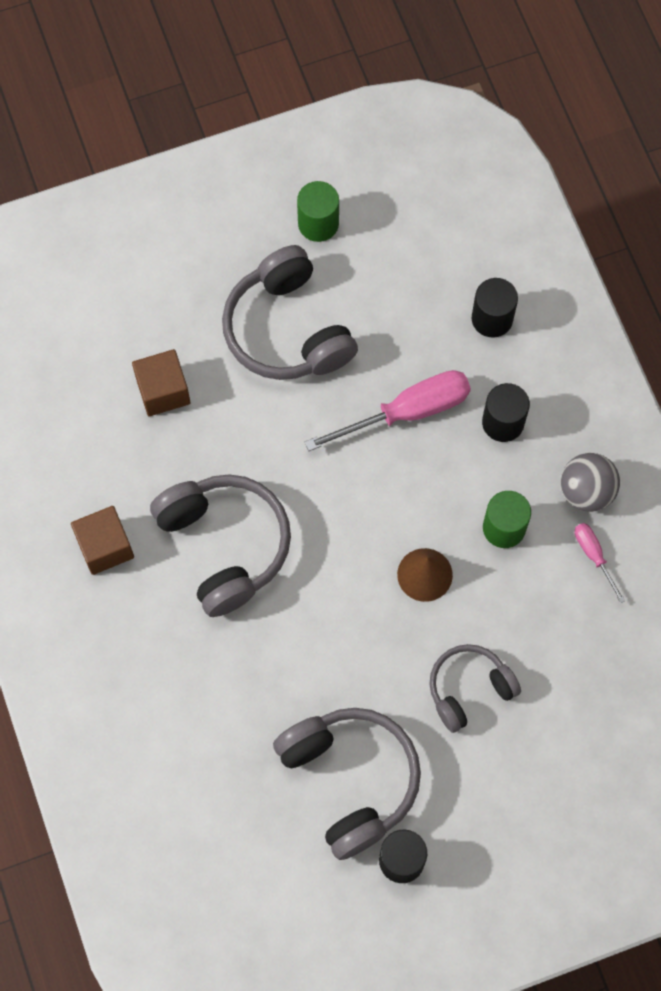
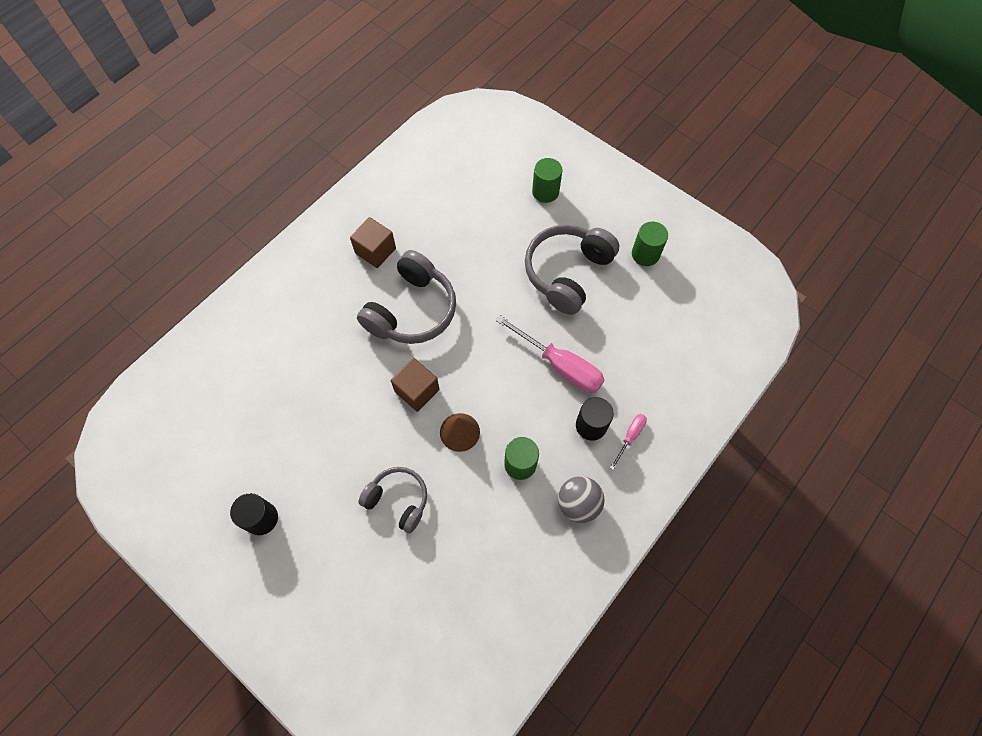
camera: 60 degrees right, 5 degrees down
(150, 285) = (545, 192): none -> green cylinder
(163, 391) = (487, 230): brown cube -> brown cube (417, 390)
(349, 780) = (300, 458): grey headphones -> none
(492, 318) = (656, 382): black cylinder -> none
(594, 556) = (536, 533): pink screwdriver -> pink screwdriver (630, 437)

